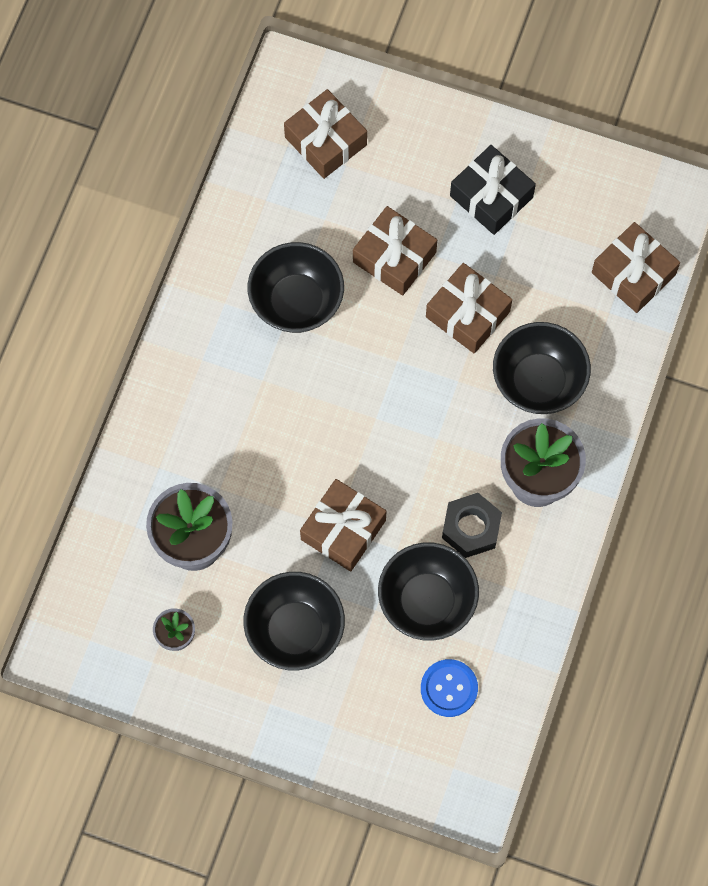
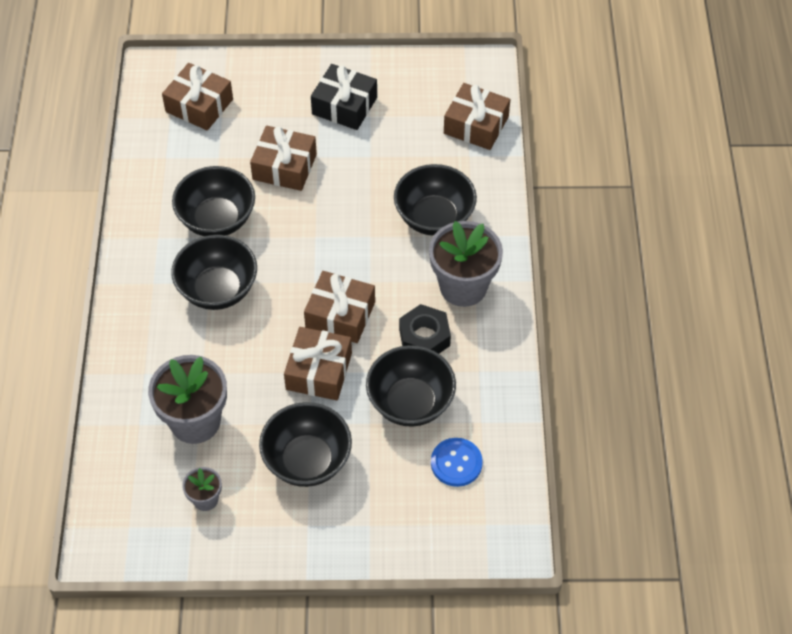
camera: 20 degrees left, 15 degrees down
(268, 392) = (218, 290): none -> black bowl
(468, 314) = (359, 188): brown gift -> brown gift (340, 315)

